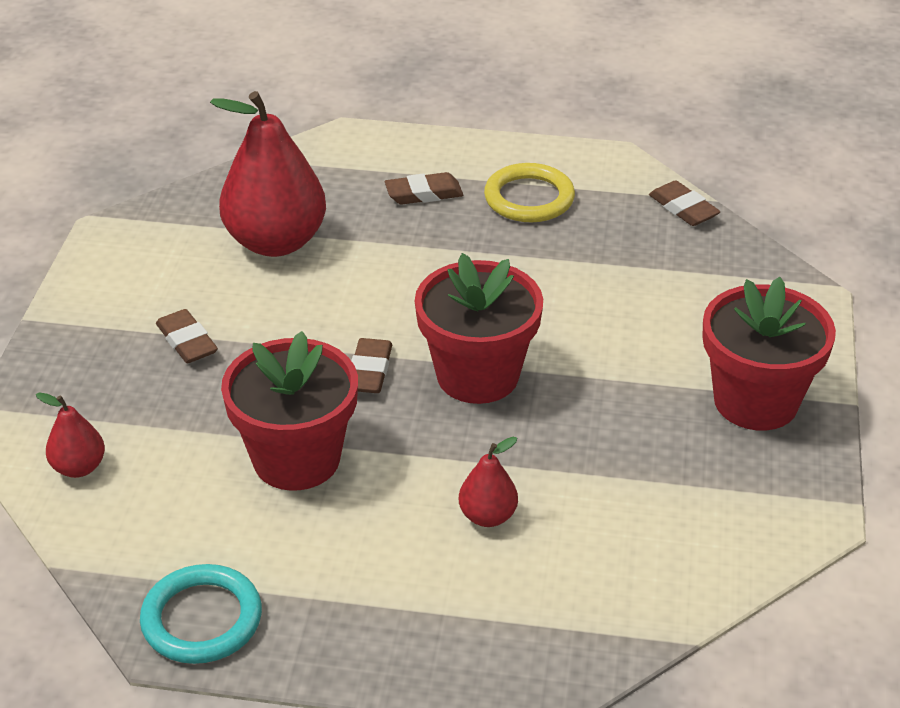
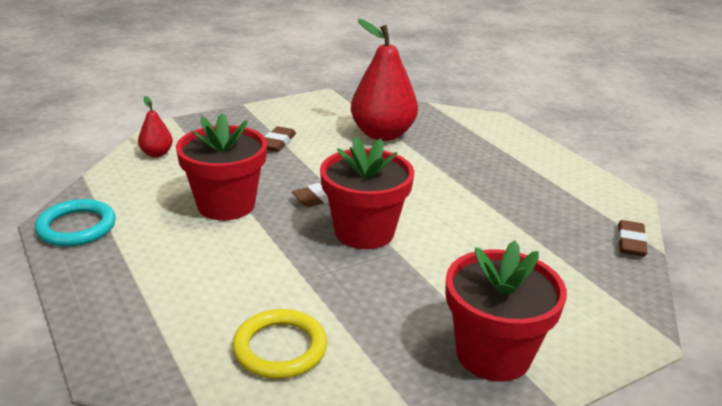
camera: 50 degrees right, 10 degrees down
(424, 194) = (487, 156): brown eraser -> none
(487, 516) = (247, 285): red pear -> none
(529, 198) = (540, 187): yellow ring -> yellow ring (280, 348)

